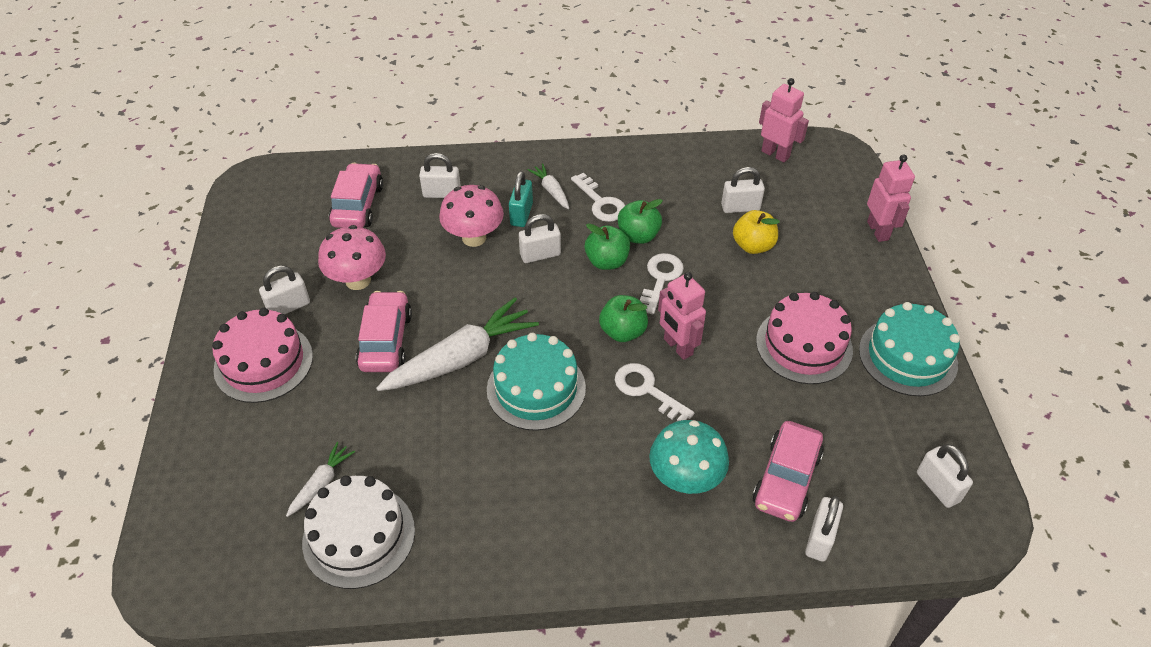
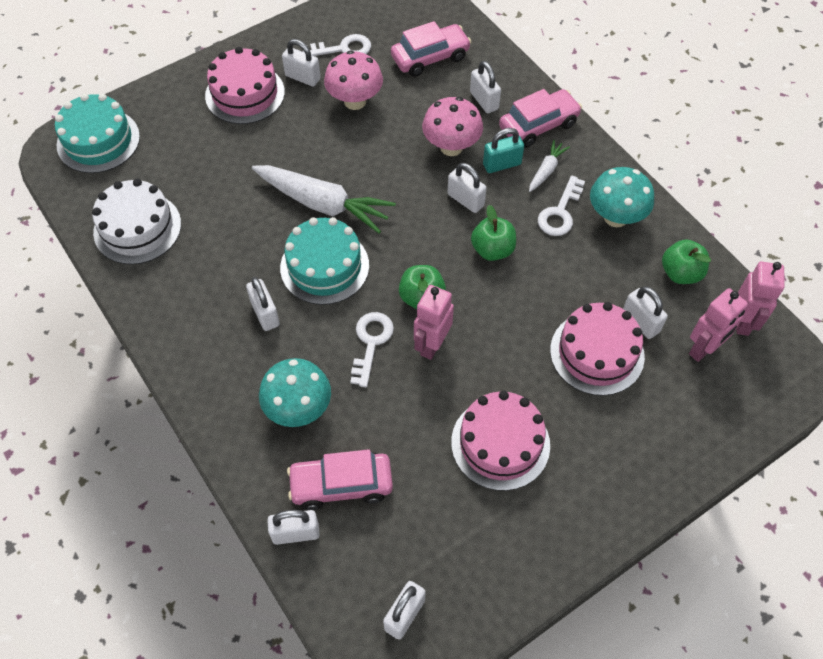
camera: 60 degrees right, 10 degrees up
(321, 483) = (166, 184): white carrot -> none
(386, 341) = (309, 150): pink car -> pink car (538, 125)
(557, 461) = (265, 313): none -> white padlock
(631, 174) = (615, 217): none -> turquoise mushroom
(638, 236) = (540, 258): green apple -> green apple (680, 273)
(660, 279) = (501, 298): white key -> white key (343, 49)
(753, 246) = (597, 353): yellow apple -> pink cake
(878, 231) = (703, 455): pink robot -> pink robot (703, 349)
(907, 356) = (546, 539): turquoise cake -> turquoise cake (98, 141)

